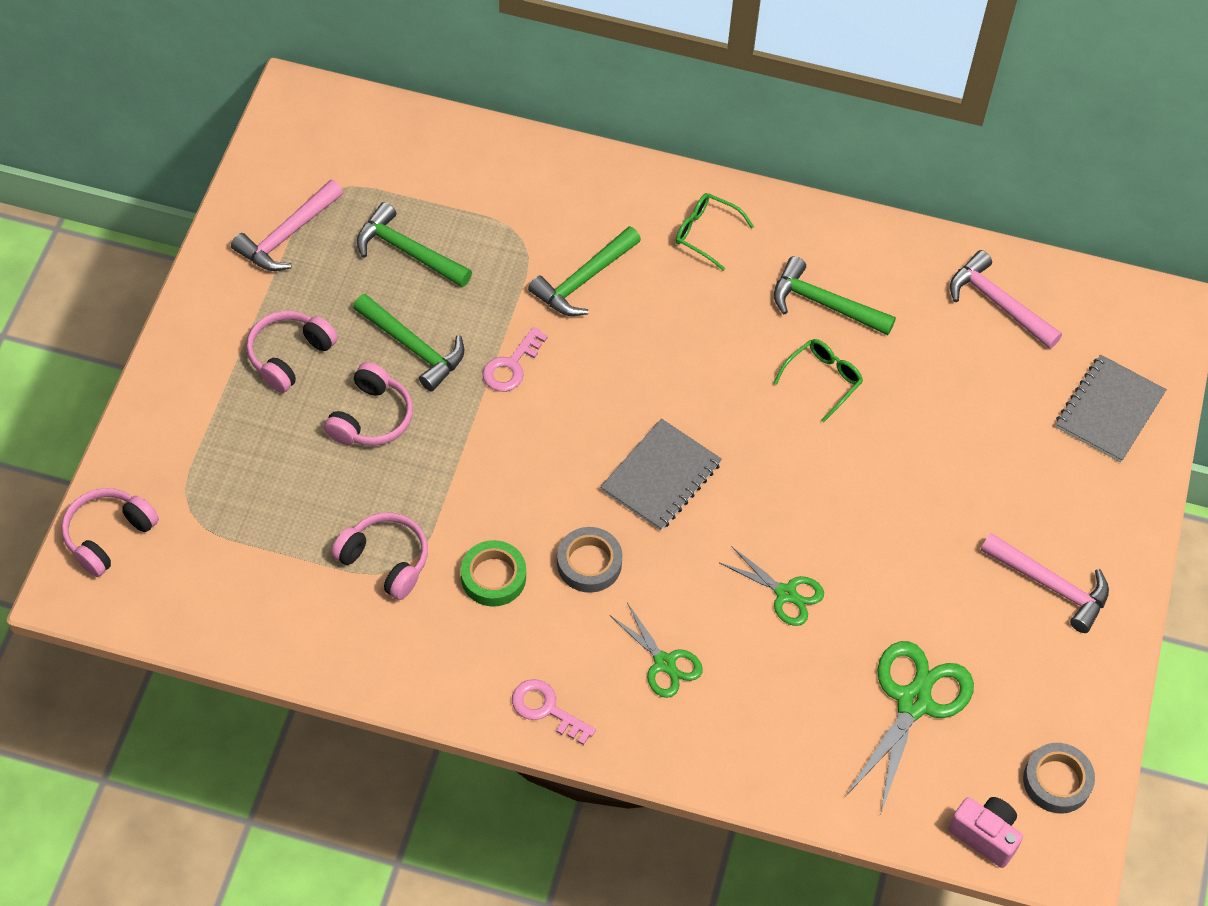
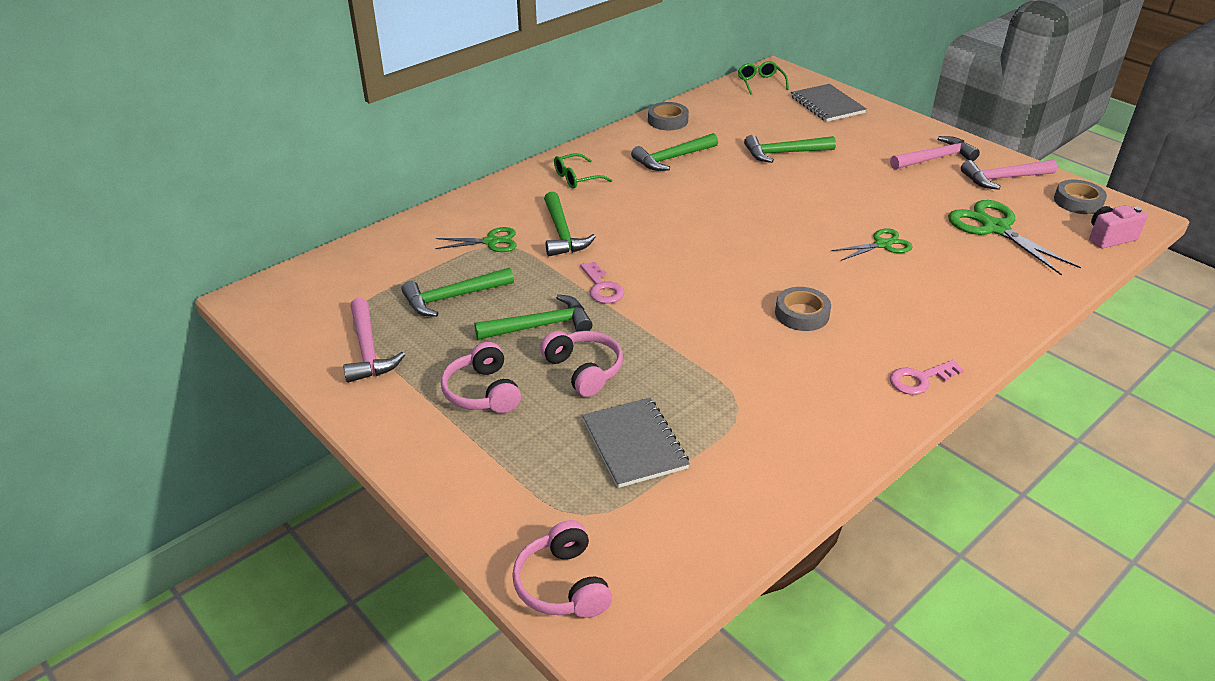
camera: 55 degrees left, 20 degrees down
(385, 560) = (726, 413): pink headphones -> none
(493, 577) = (782, 362): green tape -> none
(661, 477) = (752, 259): grey notebook -> grey notebook (634, 444)
(664, 663) = (909, 311): green scissors -> green scissors (491, 241)
(823, 380) = (728, 177): green glasses -> green glasses (760, 83)
(916, 255) = (667, 120): none -> grey tape
(930, 413) = (784, 153): none -> green hammer
(998, 303) = (725, 110): pink hammer -> pink hammer (1003, 178)

